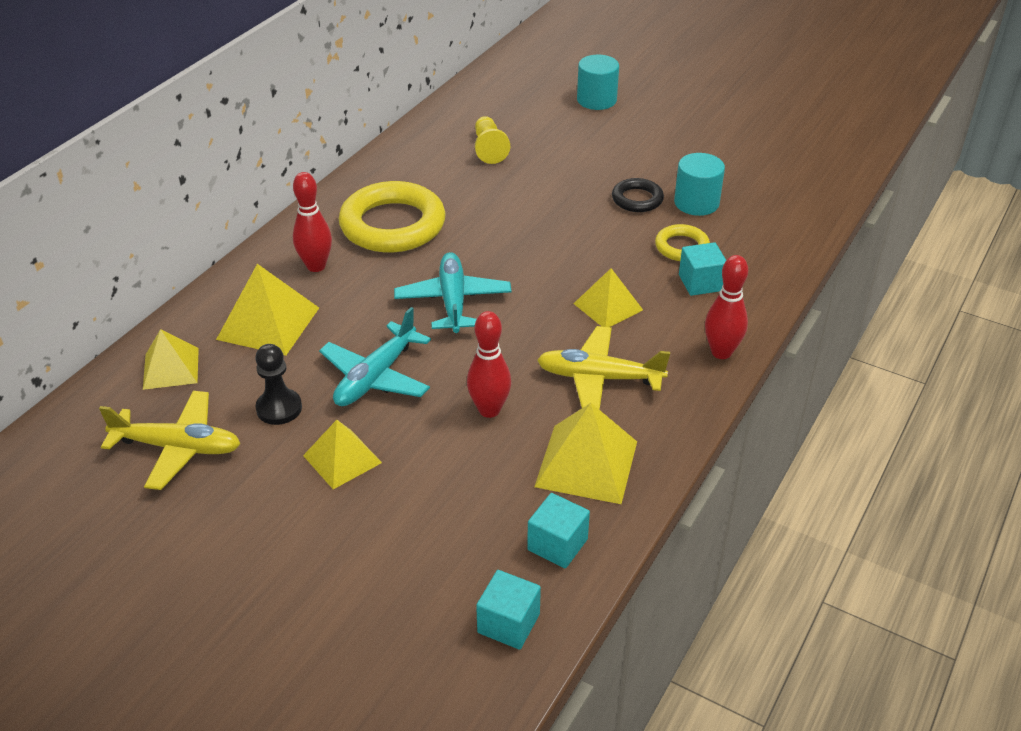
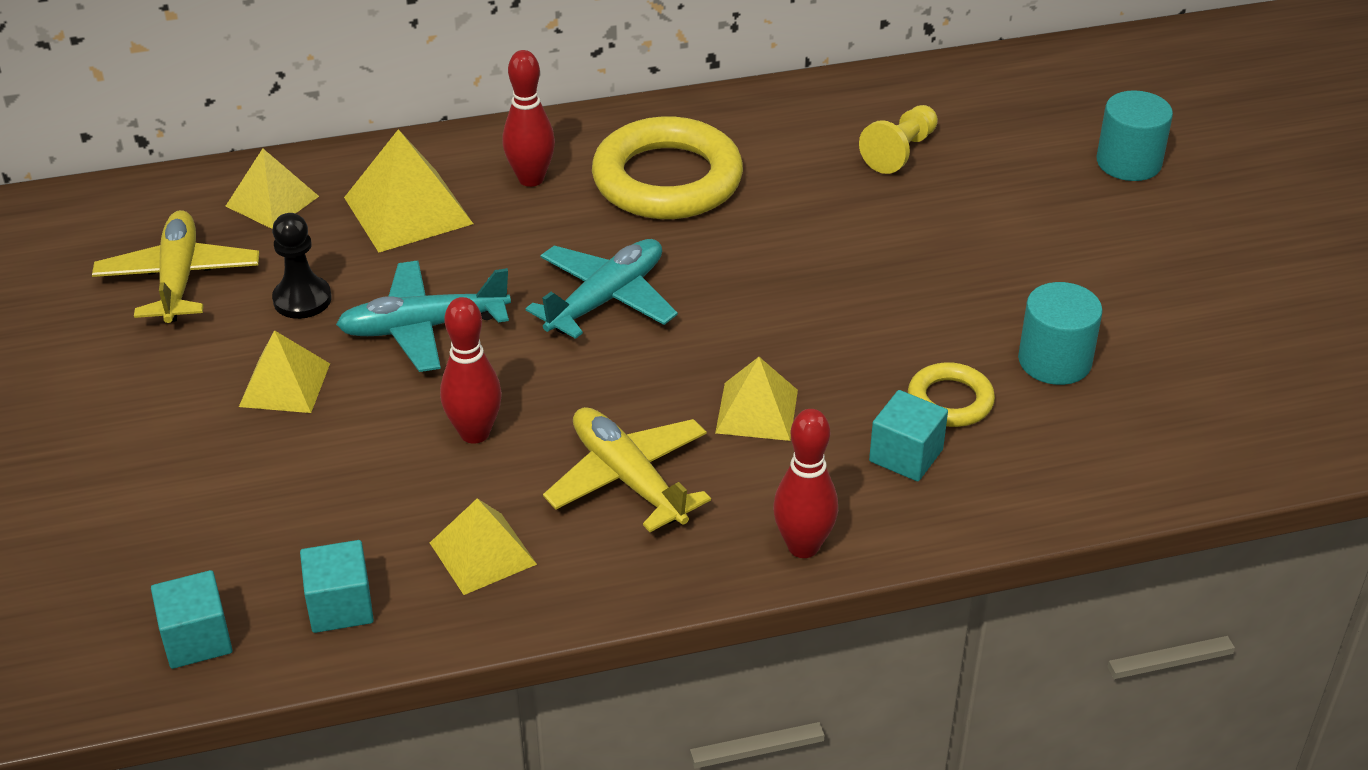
camera: 45 degrees right, 0 degrees up
(178, 447) = (179, 279): yellow plane -> yellow plane turned 150 degrees counterclockwise
(586, 463) = (482, 553): yellow pyramid -> yellow pyramid, size x0.66
(637, 199) = (986, 312): black ring -> none

